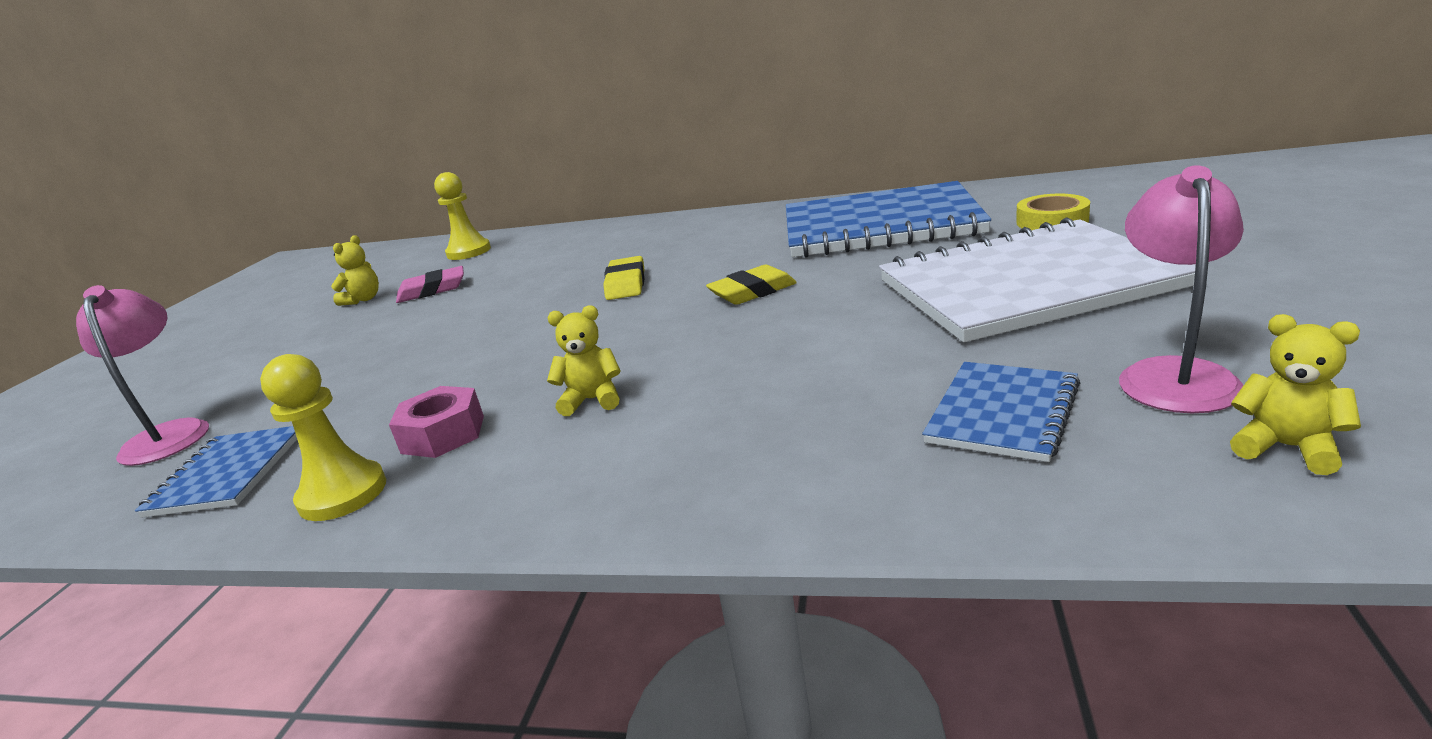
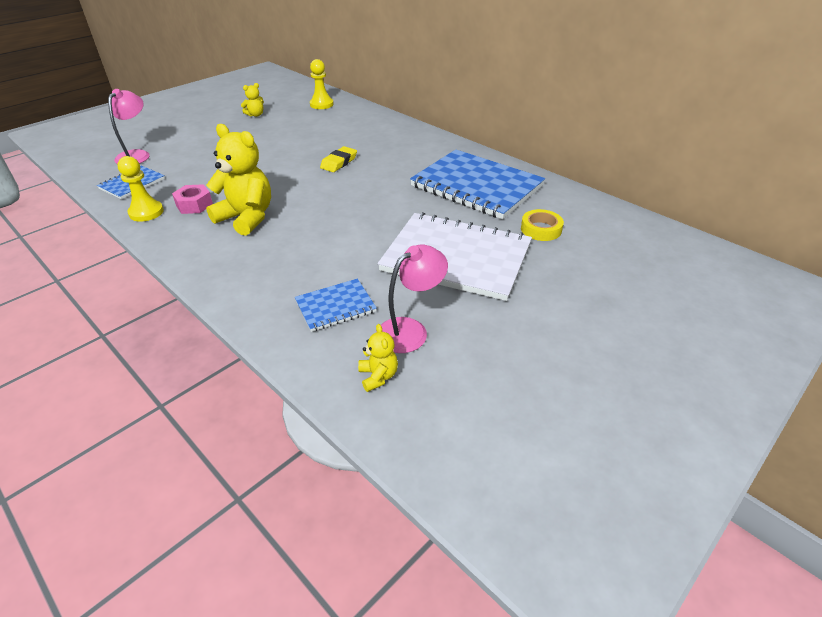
camera: 30 degrees right, 15 degrees up
(432, 290) = (280, 123): pink eraser -> none
(592, 400) = (246, 218): yellow teddy bear -> yellow teddy bear, size x2.12
(752, 291) = (368, 196): yellow eraser -> none

